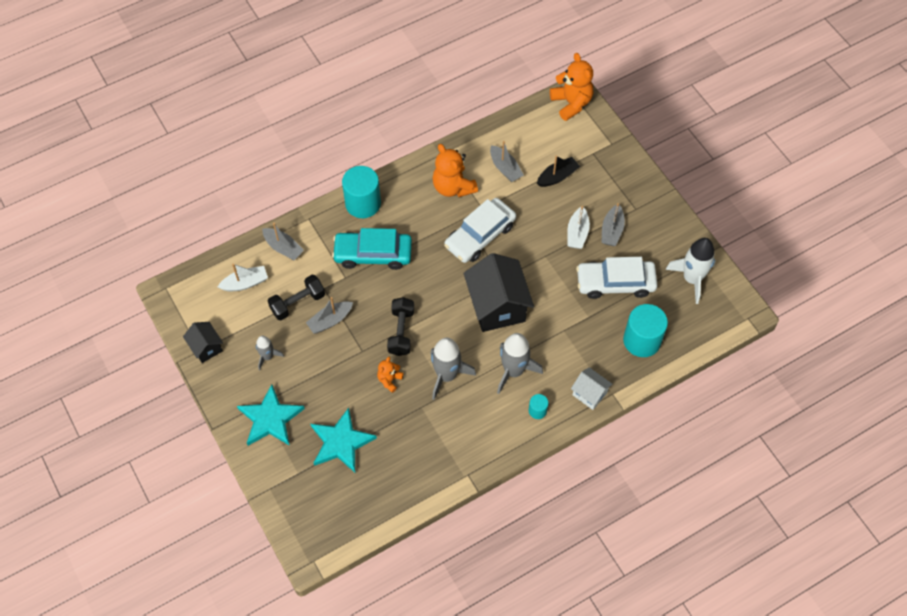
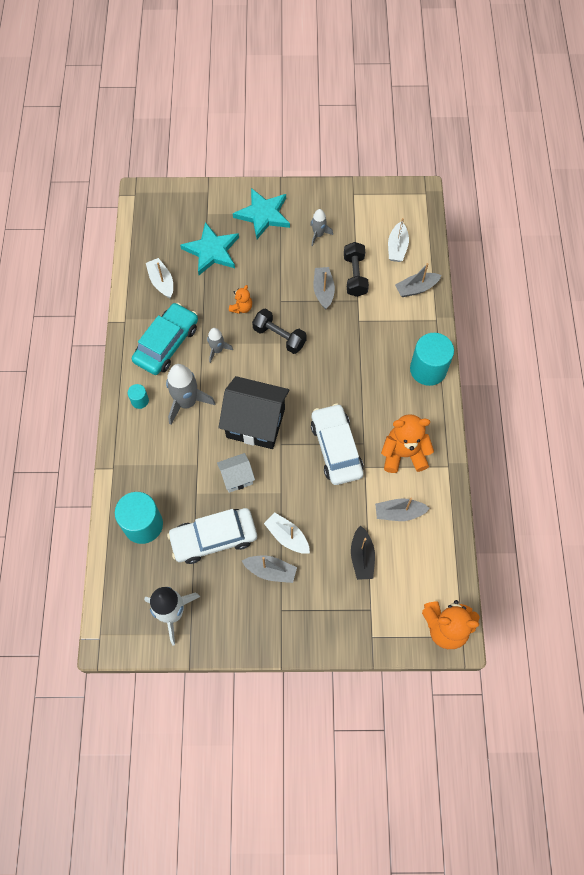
camera: 120 degrees right, 5 degrees up
(206, 347) = (353, 199): black house -> none
(373, 254) = (369, 352): turquoise car -> turquoise car (166, 344)
(389, 380) = (241, 307): orange teddy bear -> orange teddy bear turned 60 degrees clockwise
(404, 468) = (161, 282): none -> white boat
(446, 375) = (217, 350): grey rocket -> grey rocket, size x0.56
(589, 394) = (125, 450): white house -> white house (237, 477)
(612, 230) = (270, 571): grey boat -> grey boat turned 150 degrees clockwise
(615, 283) = (214, 538): white car -> white car turned 135 degrees counterclockwise

